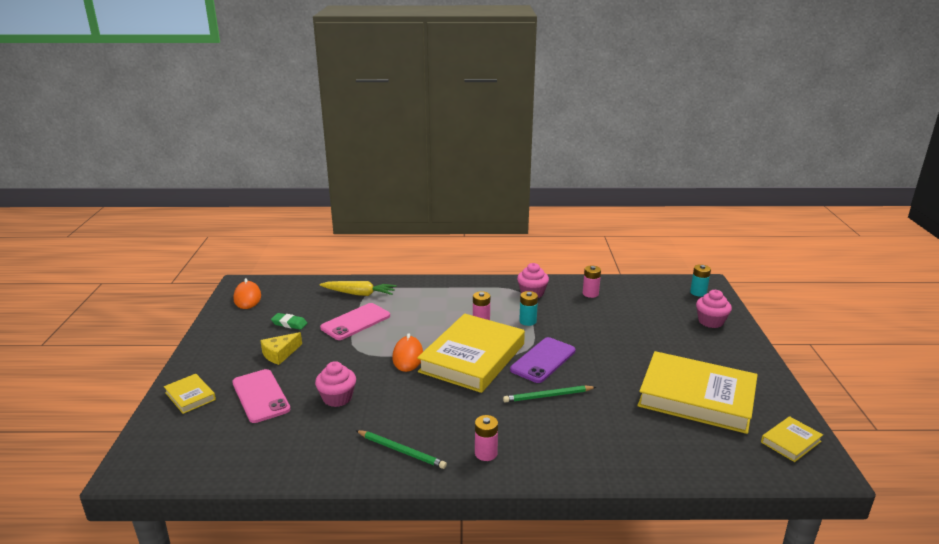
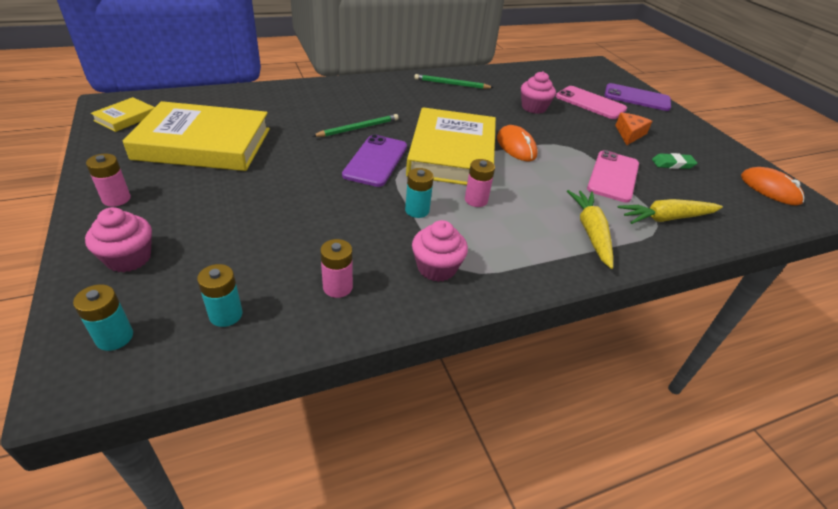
camera: 155 degrees right, 15 degrees up
(190, 396) = (637, 98): yellow book -> purple phone
(280, 354) = (629, 134): yellow cheese -> orange cheese
(421, 294) = (590, 232): none -> yellow carrot
(486, 453) = (391, 88): pink battery -> pink battery (116, 199)
(648, 292) = (226, 315): none -> turquoise battery

